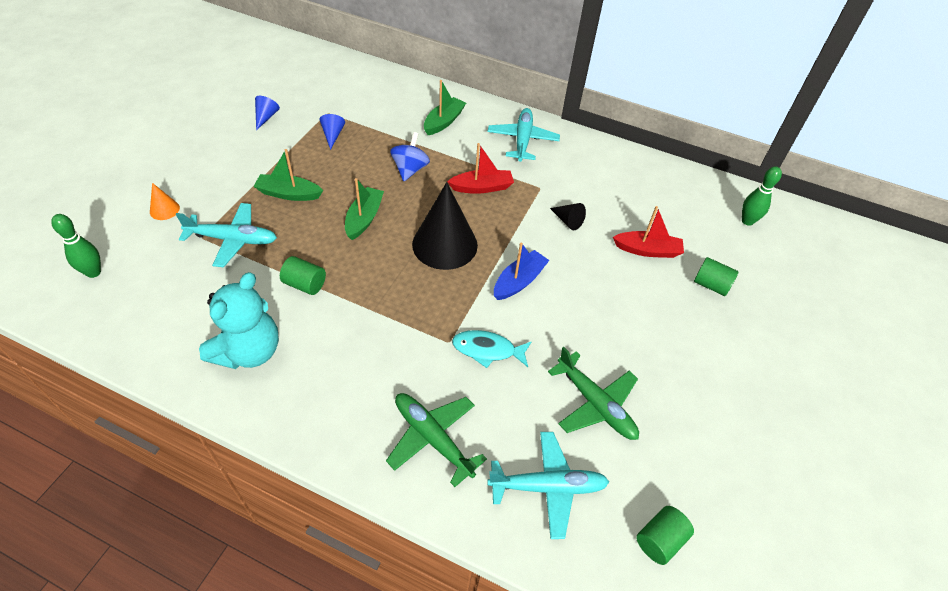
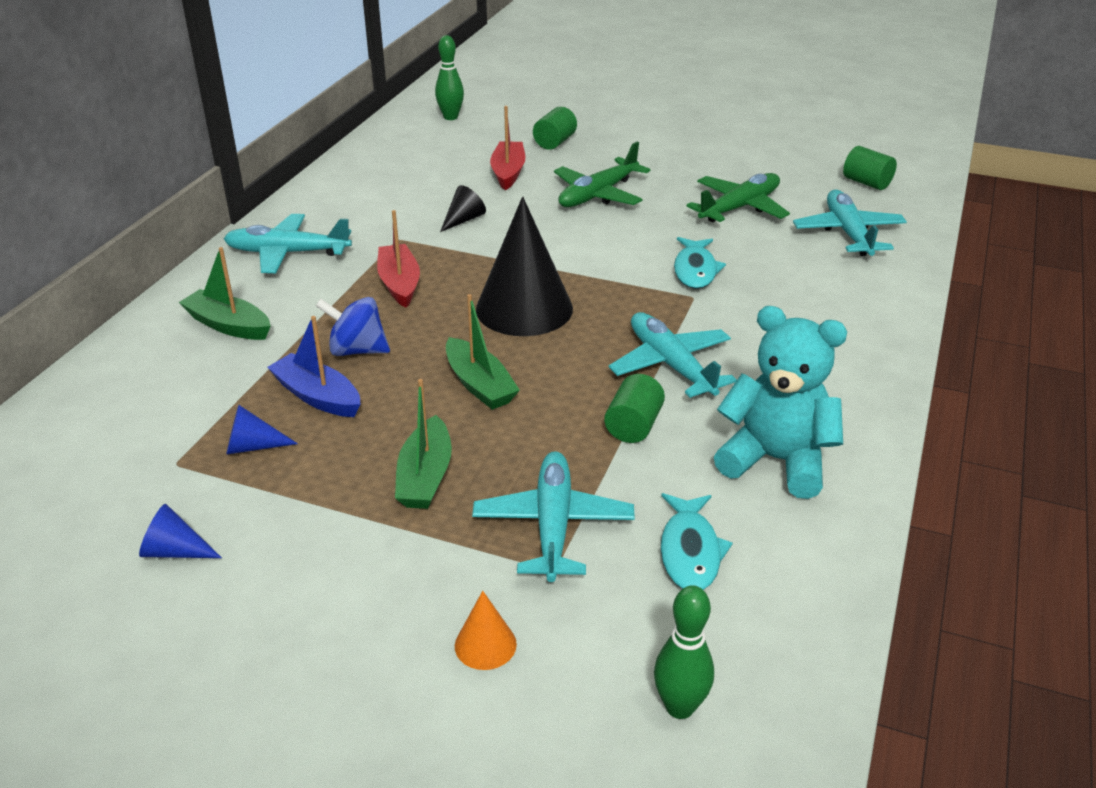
camera: 90 degrees left, 15 degrees down
(189, 293) = (690, 551): none -> turquoise fish
(363, 313) = (671, 365): none -> turquoise plane
(364, 218) = (479, 385): green boat -> green boat turned 135 degrees counterclockwise
(433, 438) = (832, 299): green plane -> green plane (598, 194)
(519, 281) = (579, 252): blue boat -> blue boat (317, 396)

